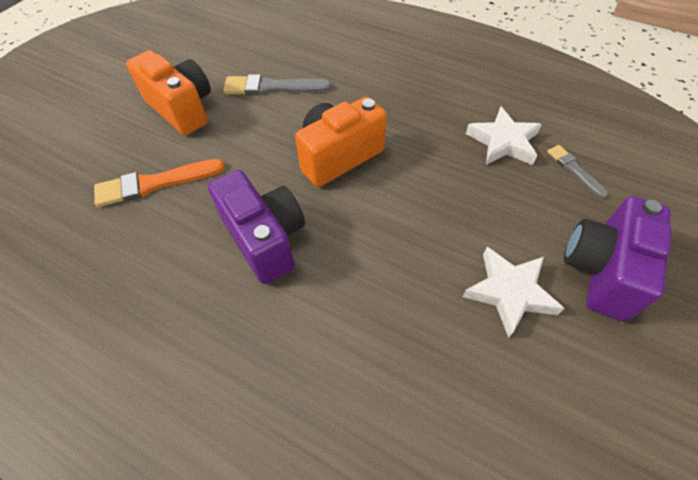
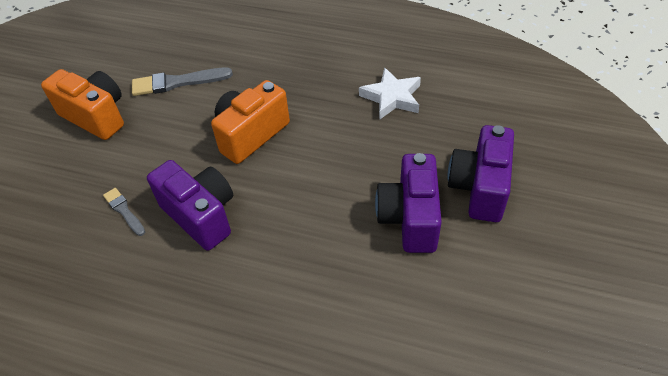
camera: 10 degrees left, 5 degrees down
(155, 183) = (89, 187): orange brush -> none
(509, 292) = (409, 218): white star -> purple camera
(574, 170) = (453, 111): grey brush -> grey brush (124, 211)

